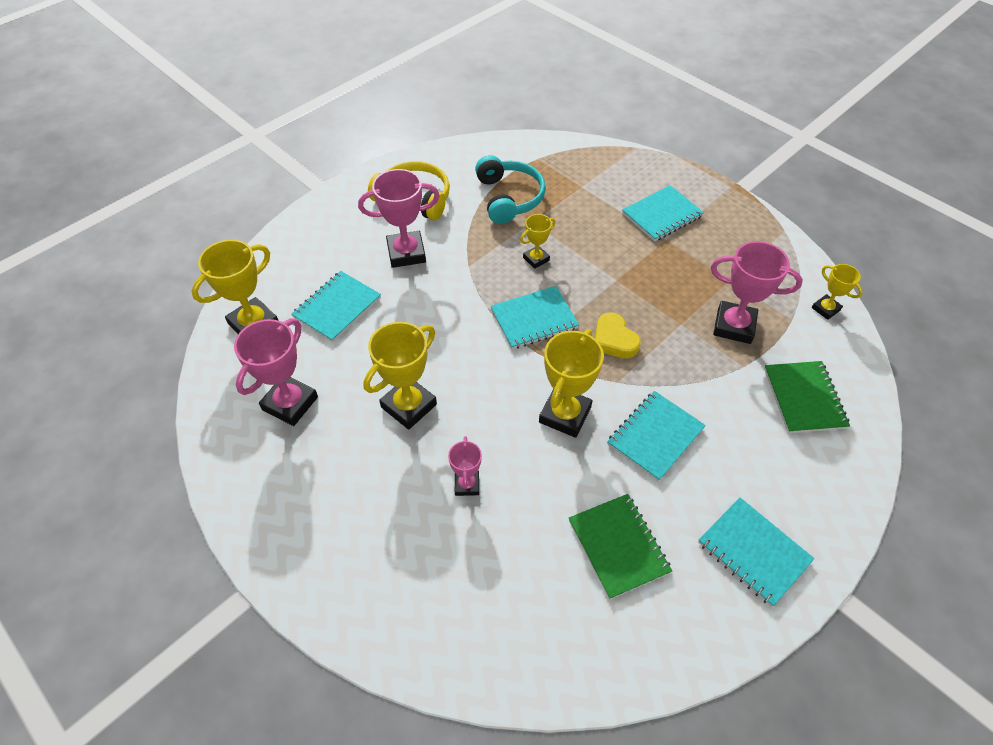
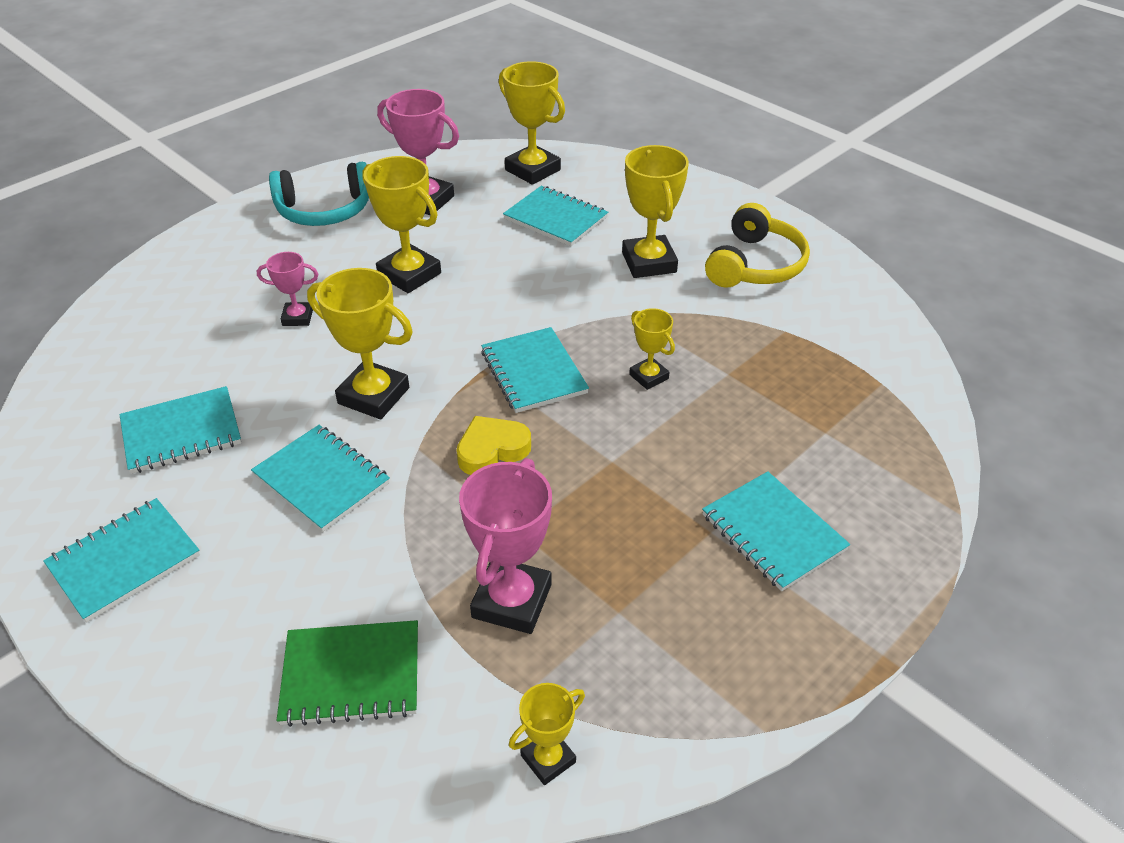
camera: 90 degrees right, 10 degrees down
(406, 253) = (649, 262): pink trophy -> yellow trophy
(509, 198) = (777, 351): turquoise headphones -> turquoise headphones (324, 210)
(618, 546) = (181, 432): green notebook -> turquoise notebook

